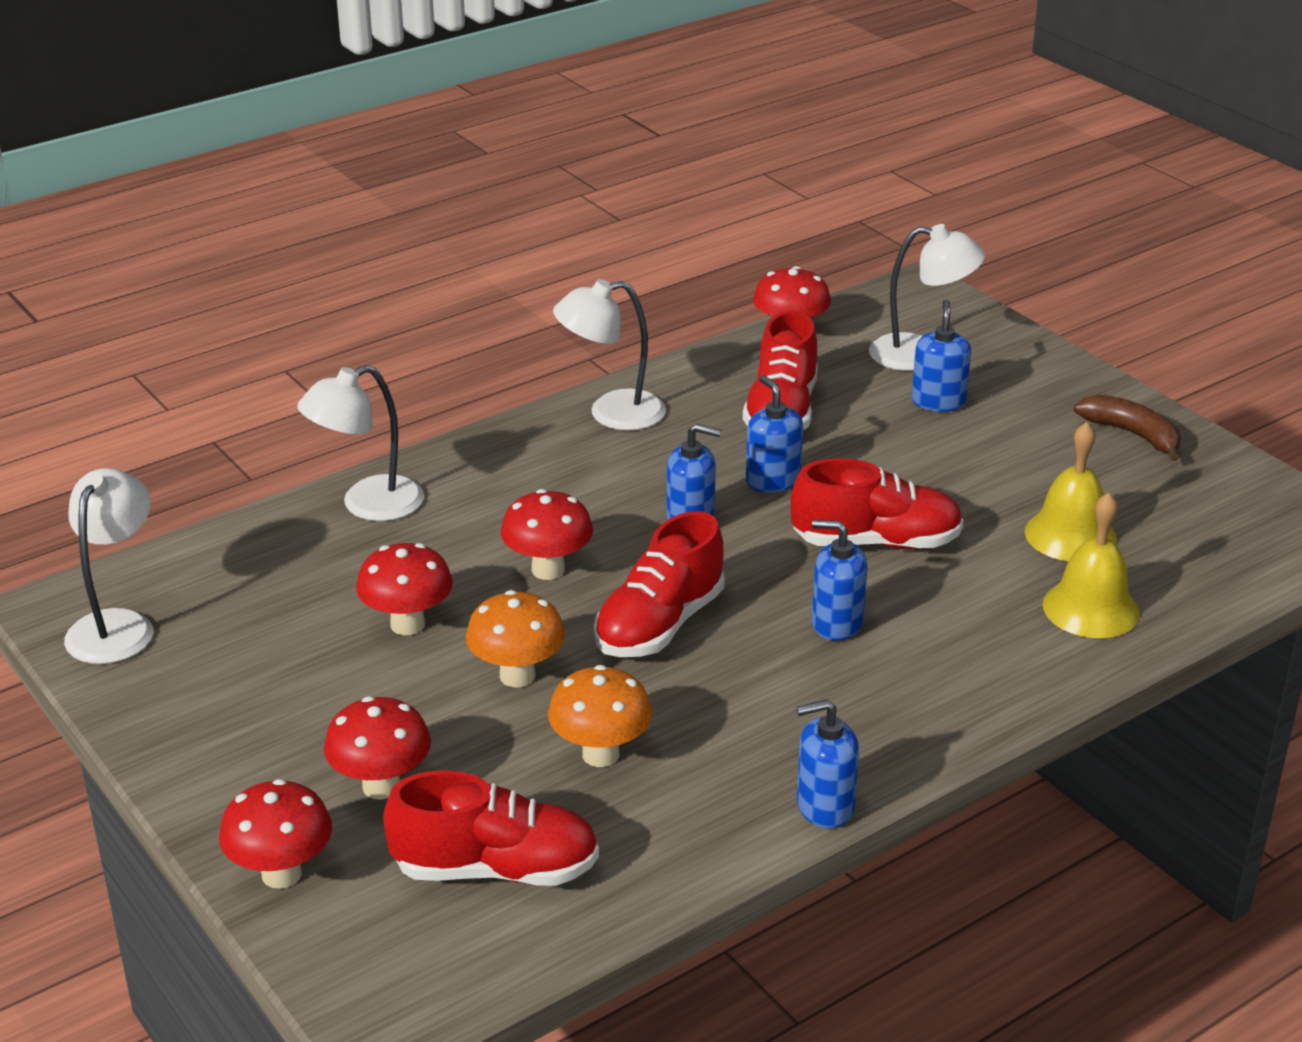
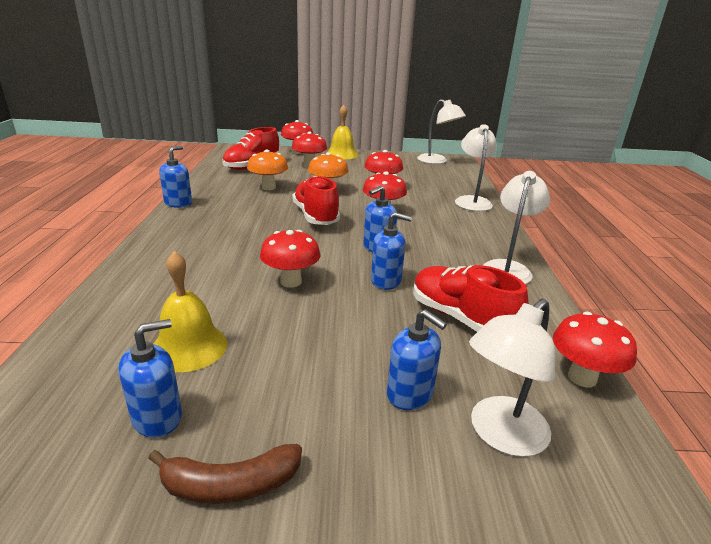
camera: 125 degrees right, 5 degrees down
(836, 623) = (254, 245): blue soap dispenser -> blue soap dispenser (157, 418)
(876, 542) = (291, 281): red shoe -> red mushroom
(1091, 608) = (133, 310): yellow bell -> yellow bell (342, 154)

